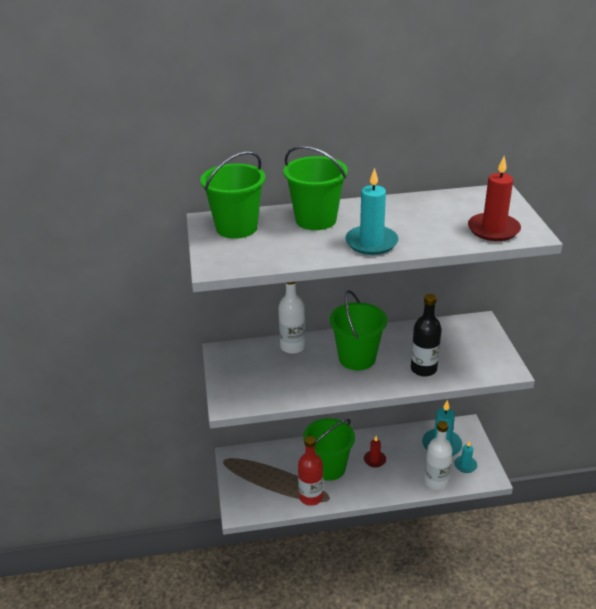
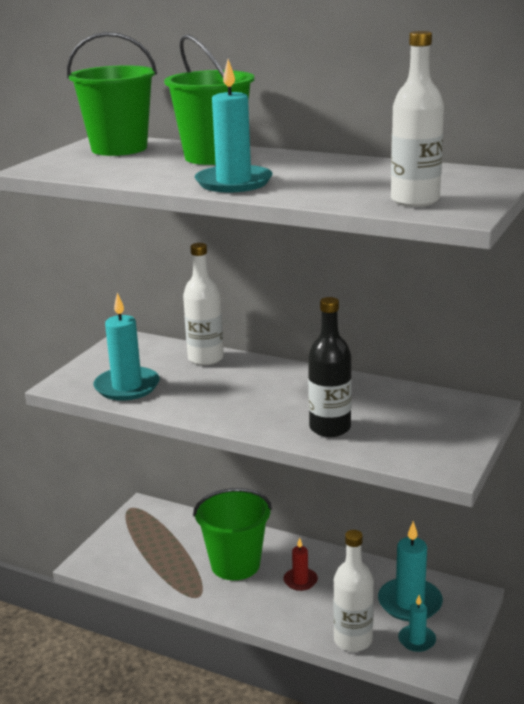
camera: 35 degrees right, 10 degrees down
(272, 388) = (127, 387): none -> turquoise candle
(311, 497) = (179, 585): red bottle -> none
(357, 358) = (263, 391): green bucket -> none
(493, 229) = (415, 200): red candle -> white bottle

